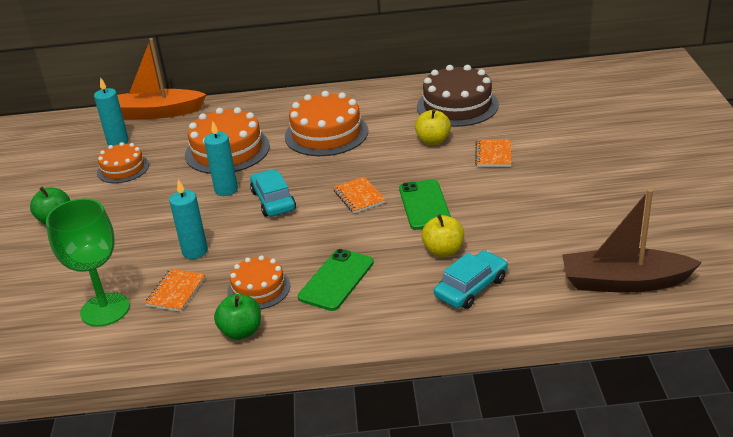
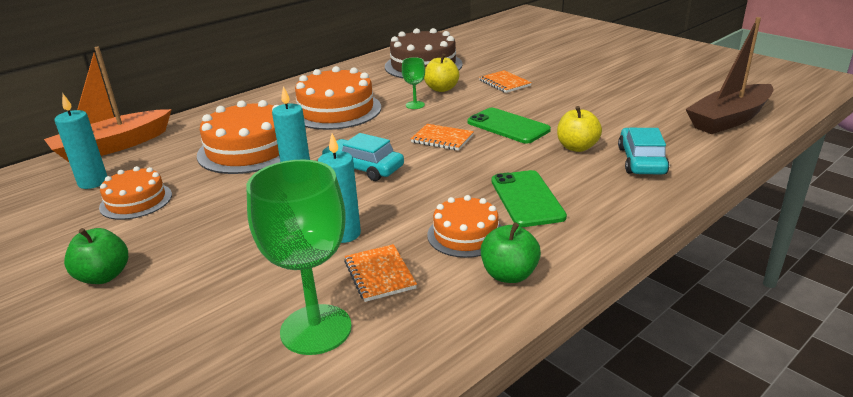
camera: 40 degrees left, 5 degrees down
(388, 151) = (415, 105): none -> green goblet

